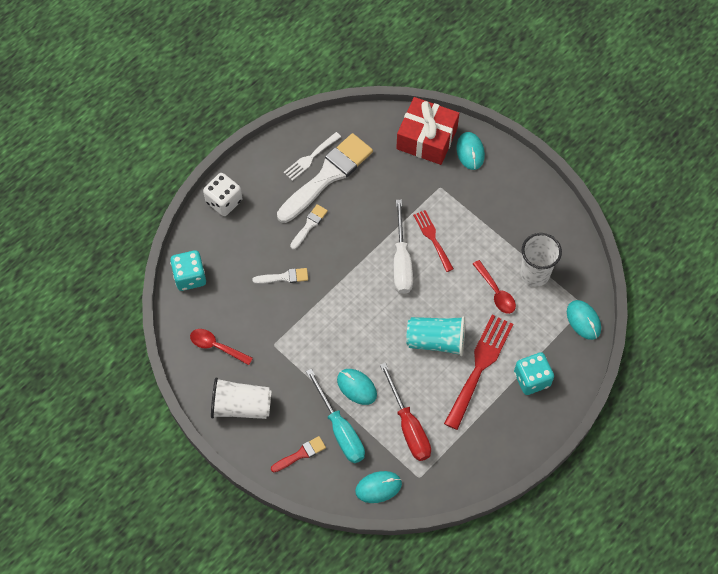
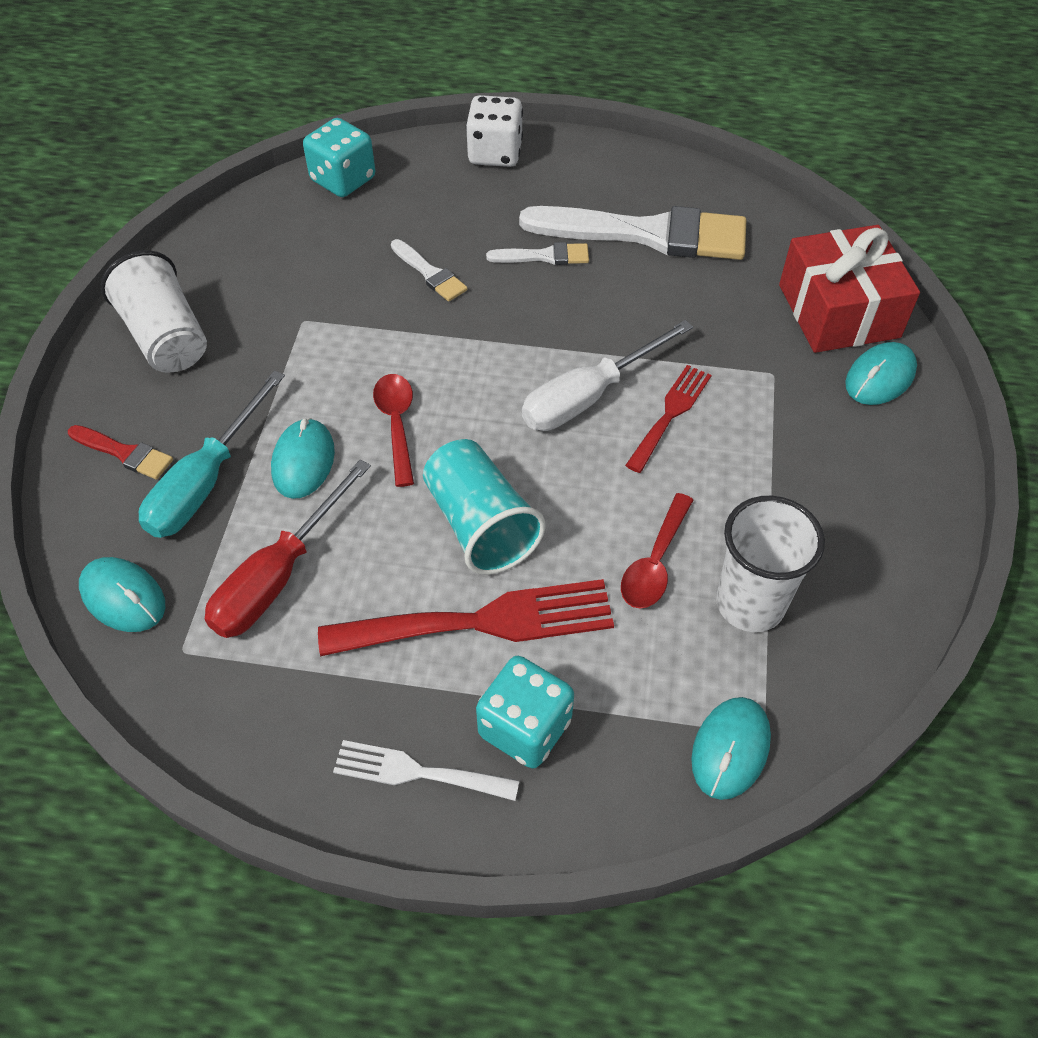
camera: 55 degrees right, 10 degrees down
(216, 346) = (250, 261): red spoon -> red spoon (396, 425)
(310, 158) = (656, 201): white fork -> white fork (416, 772)

